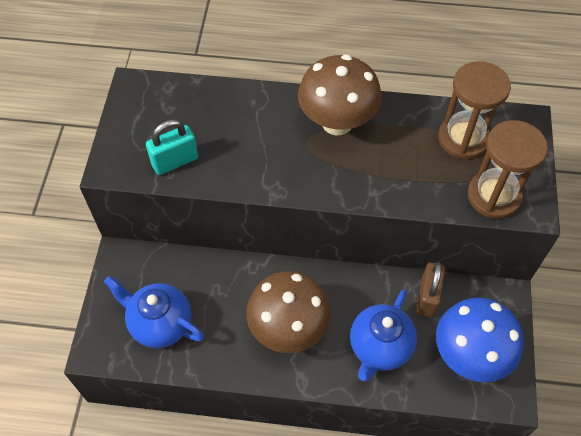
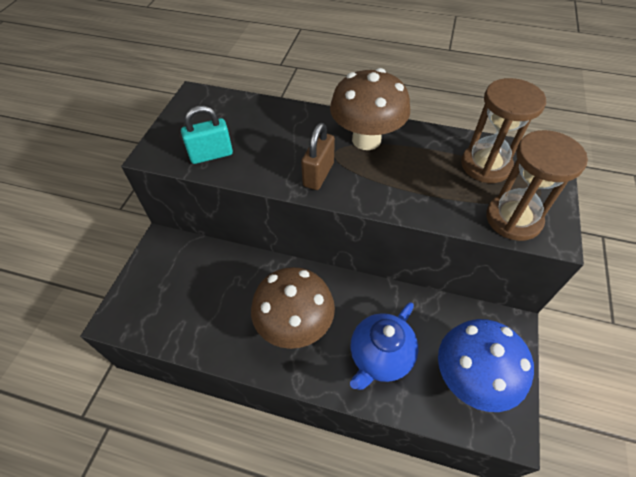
camera: 10 degrees right, 5 degrees down
(160, 324) = (178, 304): blue teapot -> none
(427, 298) = (433, 316): brown padlock -> brown padlock (318, 174)

